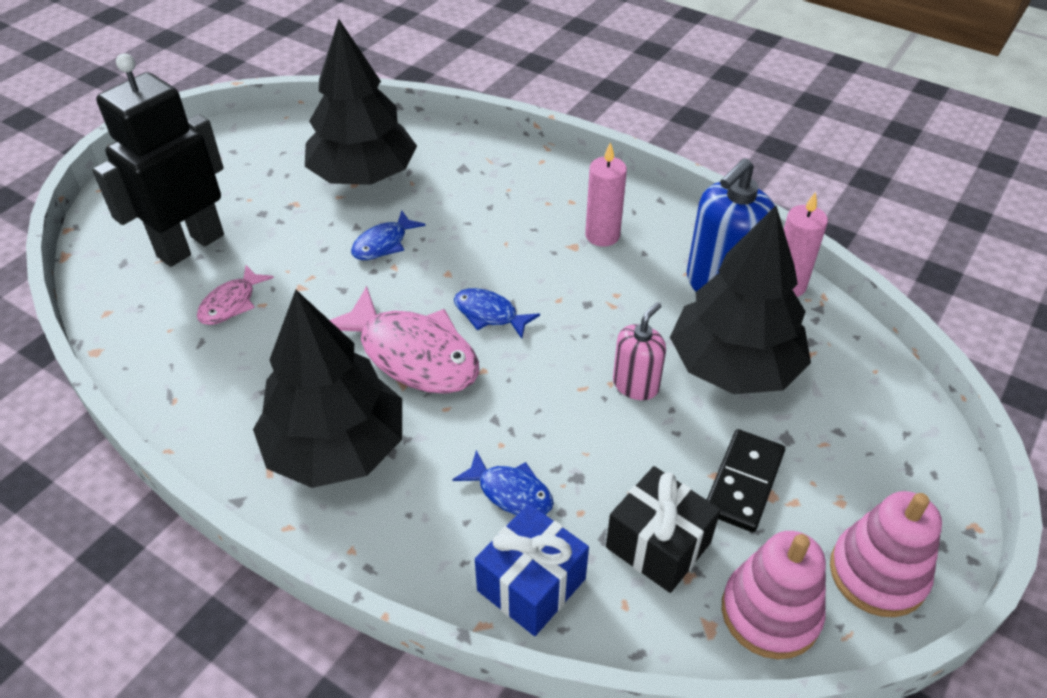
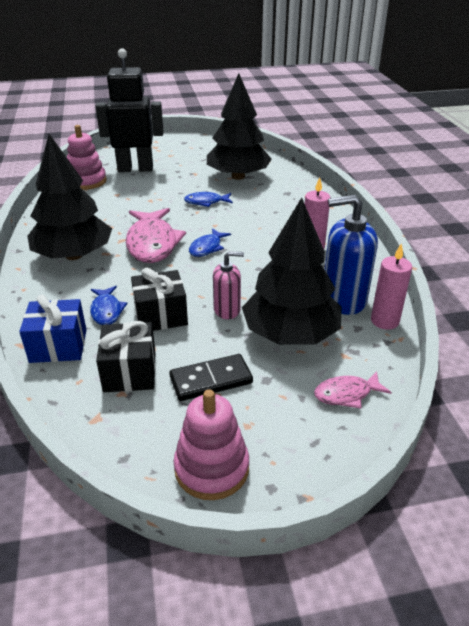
camera: 45 degrees right, 10 degrees down
(231, 303) = (118, 192): pink fish -> pink fish (346, 394)
(489, 314) = (207, 247): blue fish -> blue fish turned 135 degrees counterclockwise
(580, 448) = (161, 315): none -> black gift
(770, 613) = (131, 436): pink stacking toy -> pink stacking toy (87, 181)

